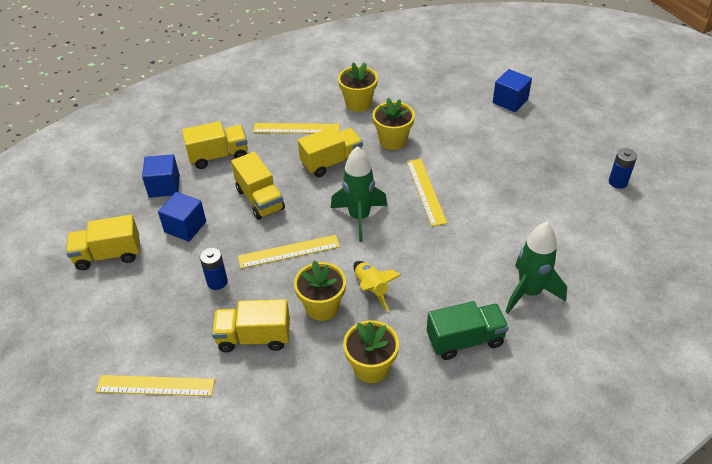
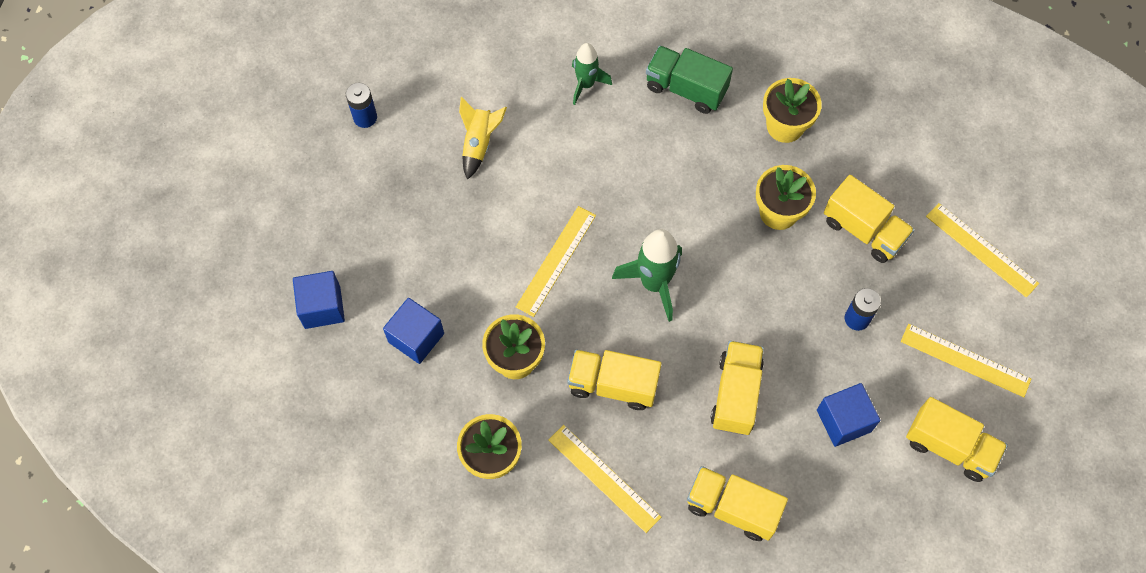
camera: 140 degrees left, 20 degrees up
(164, 186) = (829, 508): blue cube -> blue cube (416, 338)
(289, 251) = (759, 298): yellow ruler -> yellow ruler (965, 360)
(371, 289) = (717, 195): yellow rocket -> yellow rocket (479, 144)
(529, 292) = (586, 84): green rocket -> green rocket, size x0.65

